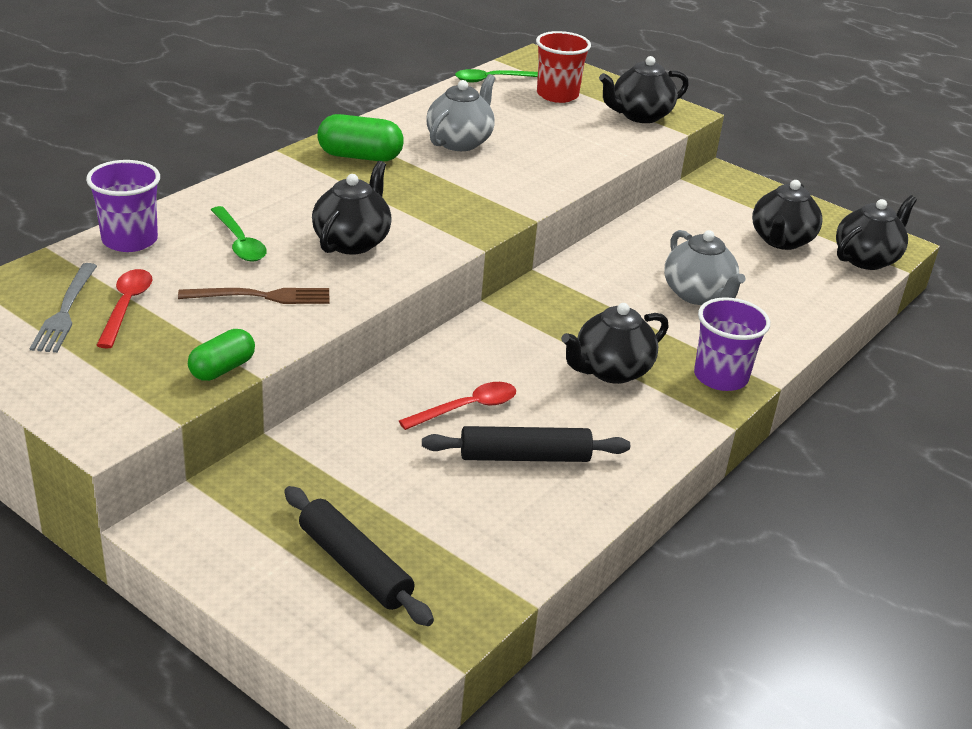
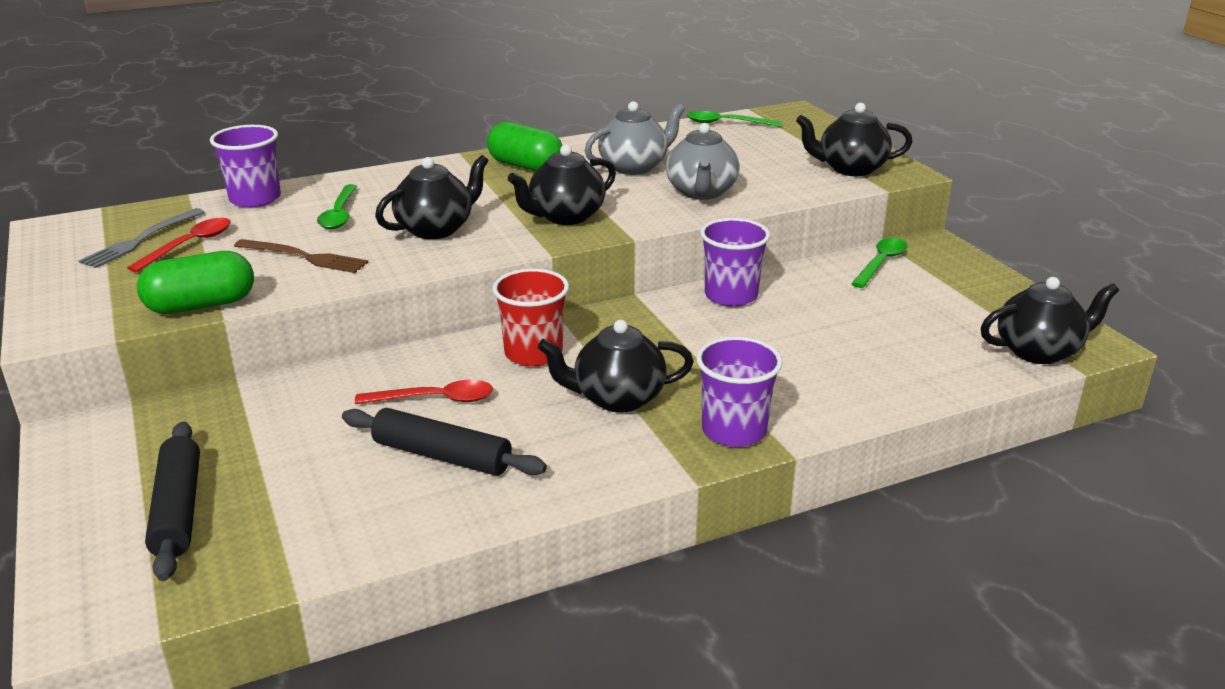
camera: 30 degrees right, 5 degrees down
(222, 369) = (201, 305): green capsule -> green capsule, size x1.50
(557, 95) = (779, 142): red cup -> red cup (533, 353)
(611, 255) = (731, 295): none -> purple cup
(698, 200) = (881, 263): none -> green spoon
(698, 295) = (790, 348): grey teapot -> grey teapot (701, 192)
(781, 241) = (944, 315): black teapot -> black teapot (565, 217)

